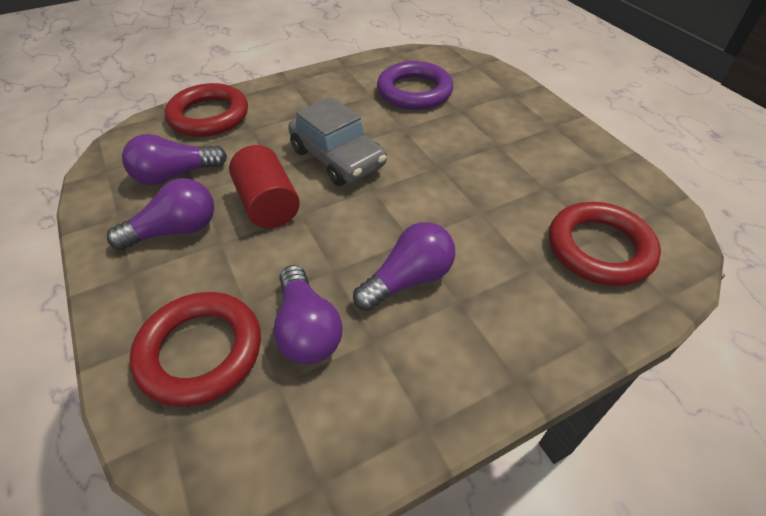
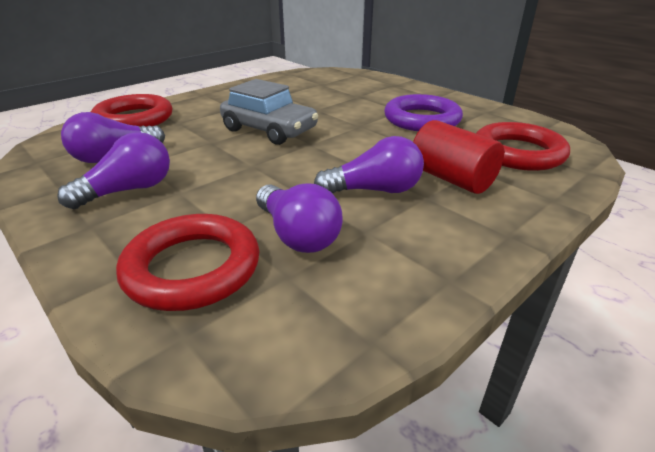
camera: 15 degrees left, 15 degrees down
(268, 204) = (218, 163): red cylinder -> red cylinder (451, 179)
(408, 279) = (374, 190): purple light bulb -> purple light bulb turned 45 degrees clockwise
(414, 91) = (315, 90): purple ring -> purple ring (422, 119)

